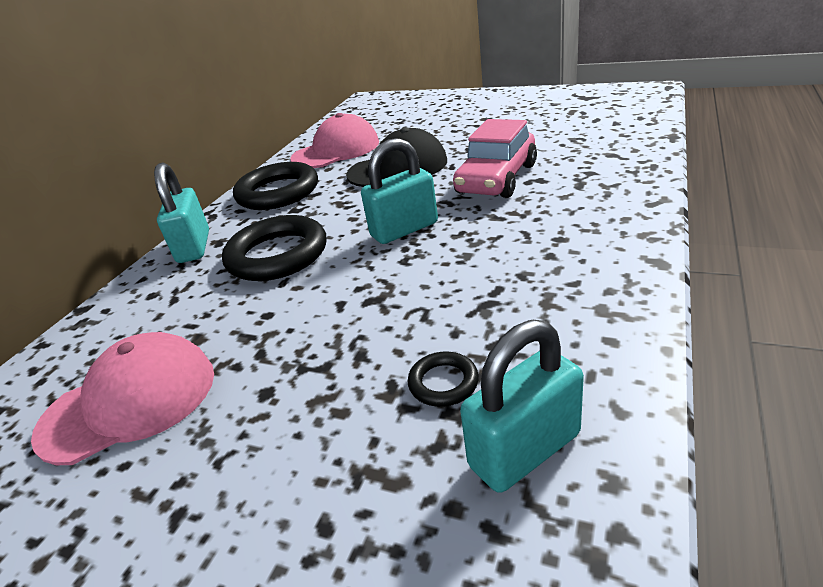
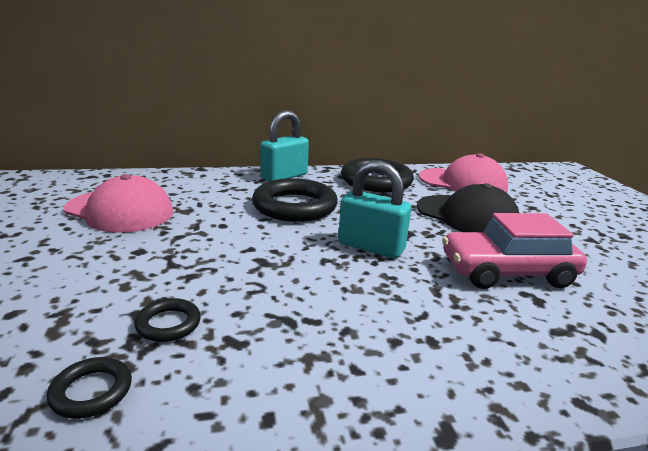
camera: 50 degrees right, 10 degrees down
(525, 450) = (91, 391): turquoise padlock -> black ring

